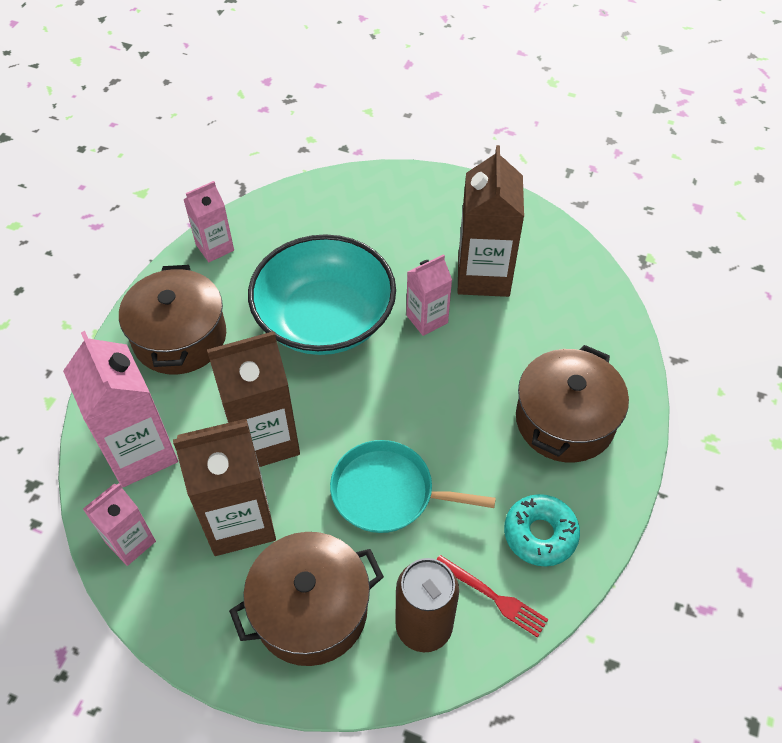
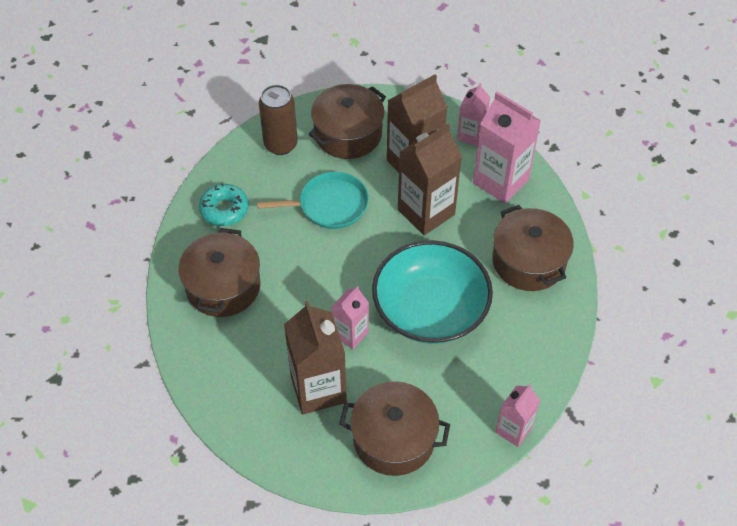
camera: 160 degrees right, 0 degrees up
(215, 247) = (554, 344): pink carton -> pink carton (513, 430)
(424, 213) = (394, 439): none -> brown pot
(493, 597) = (245, 169): red fork -> none

